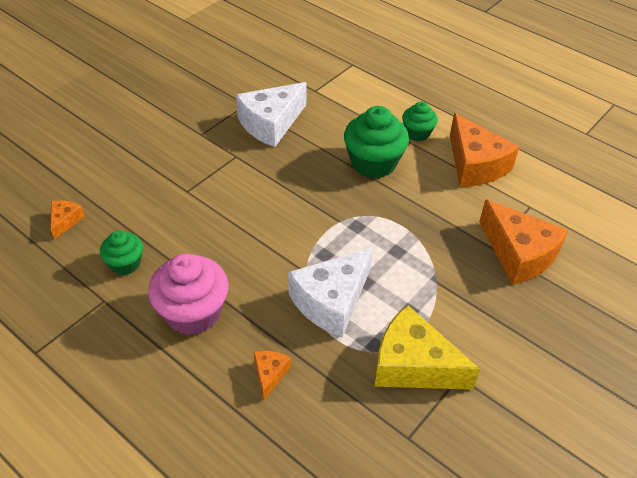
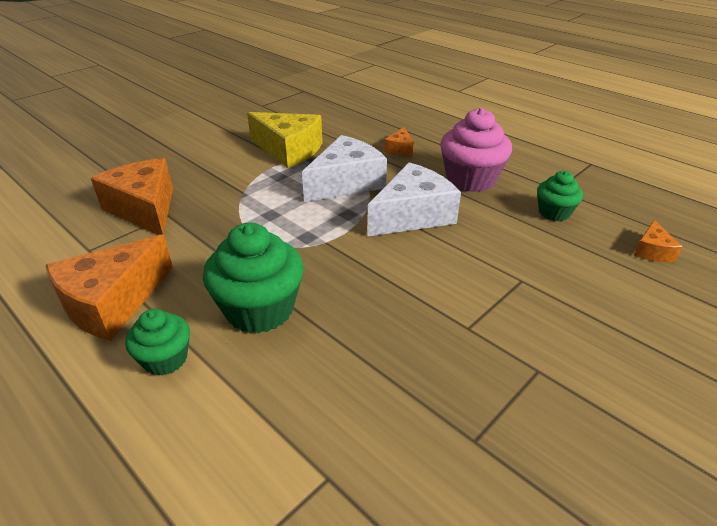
camera: 175 degrees left, 10 degrees down
(271, 123) = (418, 388): white cheese -> white cheese (412, 215)
(475, 165) = (112, 302): orange cheese -> orange cheese turned 120 degrees counterclockwise

